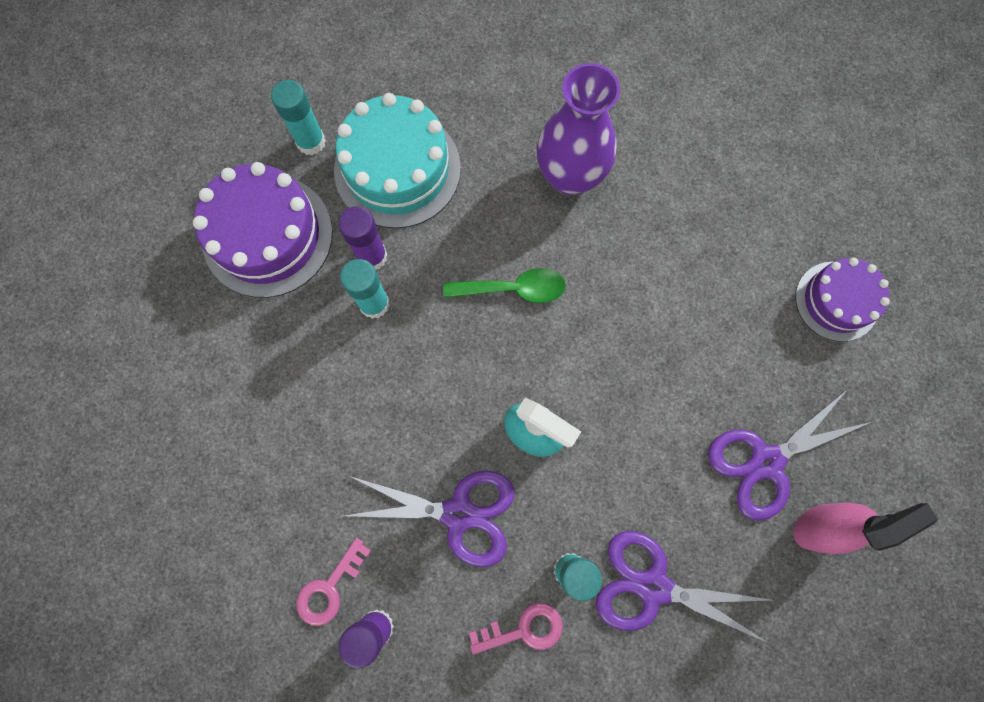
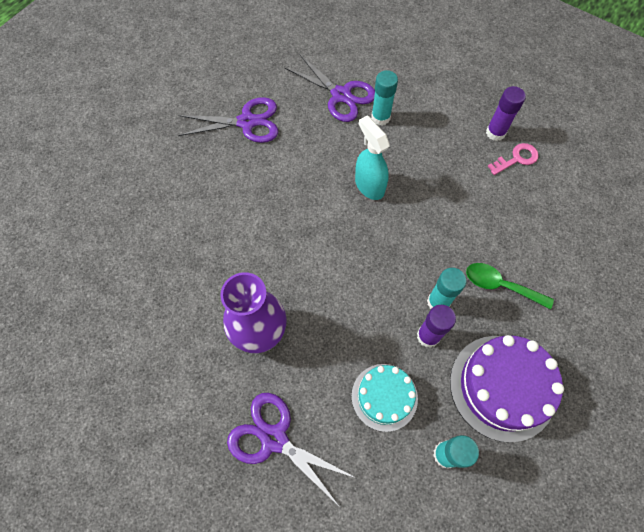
camera: 155 degrees left, 10 degrees down
(397, 169) = (384, 397): turquoise cake -> turquoise cake, size x0.63
(458, 514) = (430, 164): purple scissors -> purple scissors (274, 438)
(513, 289) = (339, 271): green spoon -> green spoon (500, 285)
(523, 629) = (417, 103): pink key -> none
(820, 526) = (240, 86): pink spray bottle -> none
(837, 301) = (147, 180): purple cake -> none

